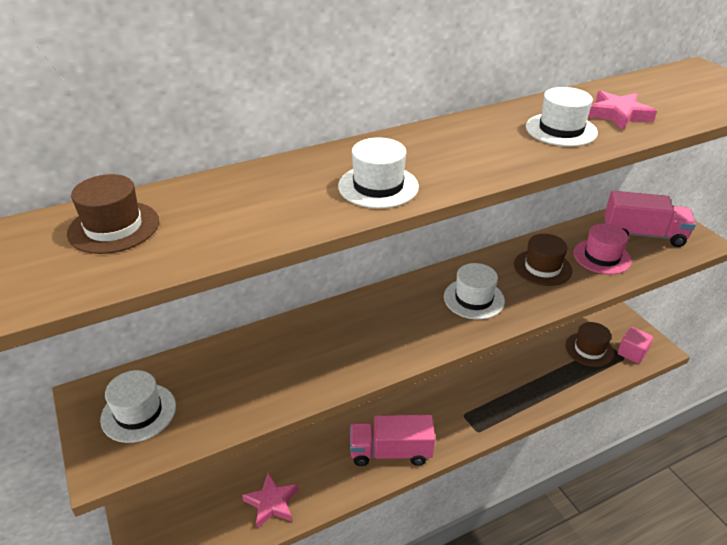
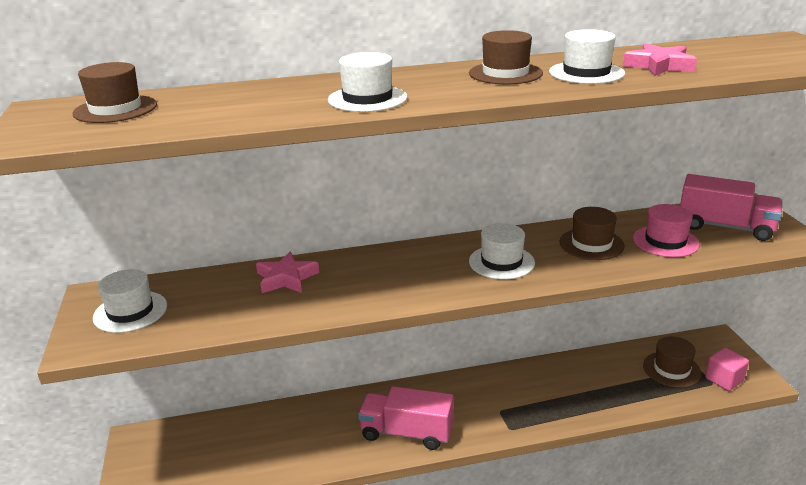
camera: 15 degrees right, 10 degrees down
(272, 503) = (266, 458): pink star -> pink star (286, 278)
(488, 136) = (505, 73): none -> brown hat

